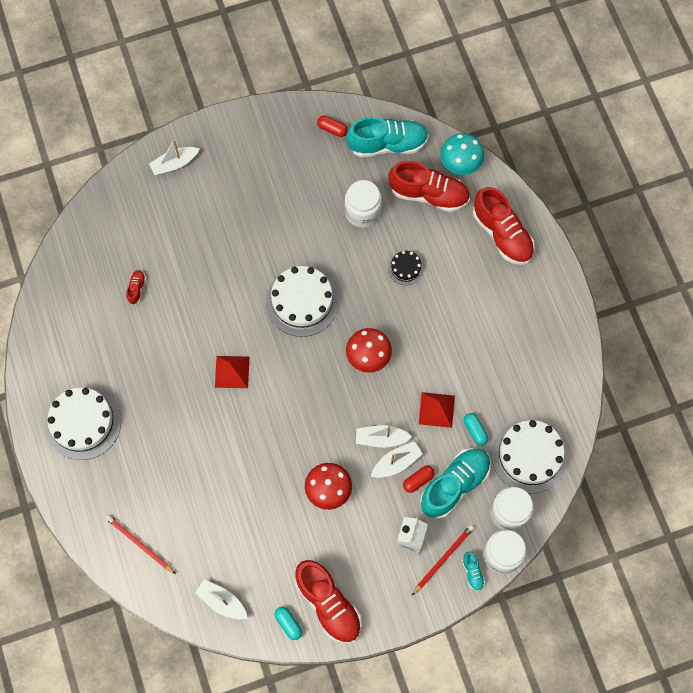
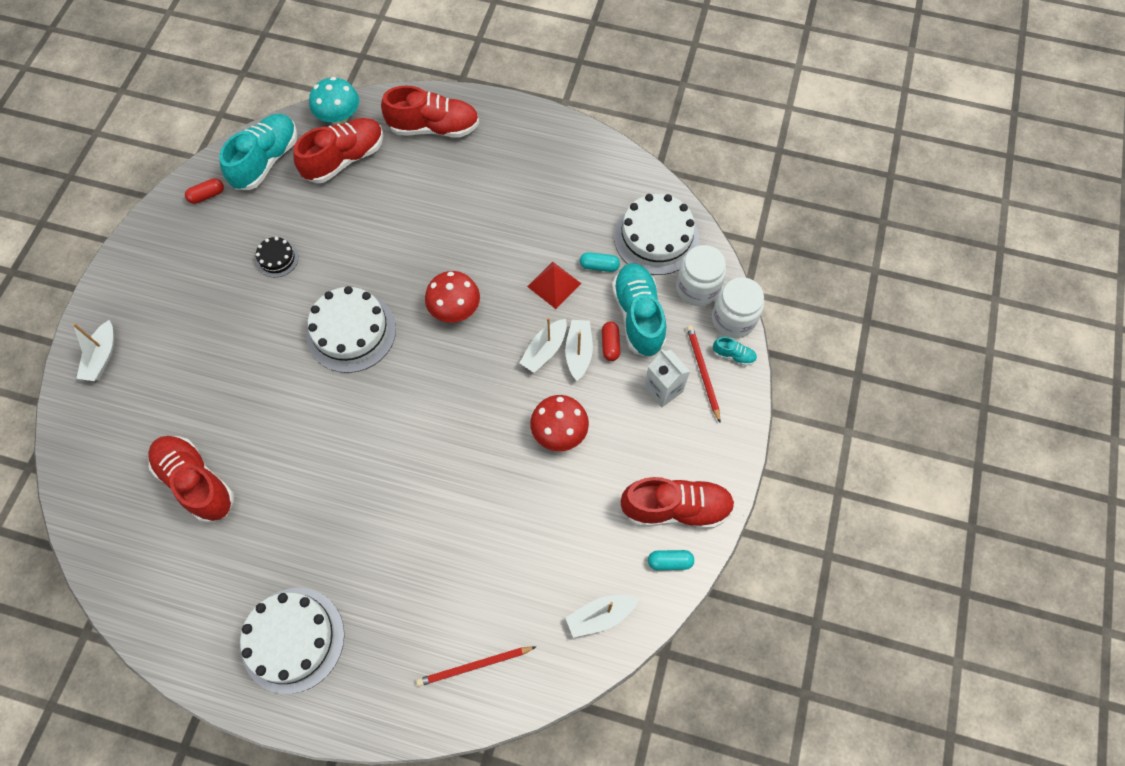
camera: 55 degrees left, 5 degrees down
(136, 289) = (196, 482): red shoe -> red shoe, size x2.32
(232, 372) = (366, 444): red pyramid -> none
(362, 212) = (311, 222): white jar -> none
(405, 268) = (397, 222): black cake -> black cake (277, 258)

